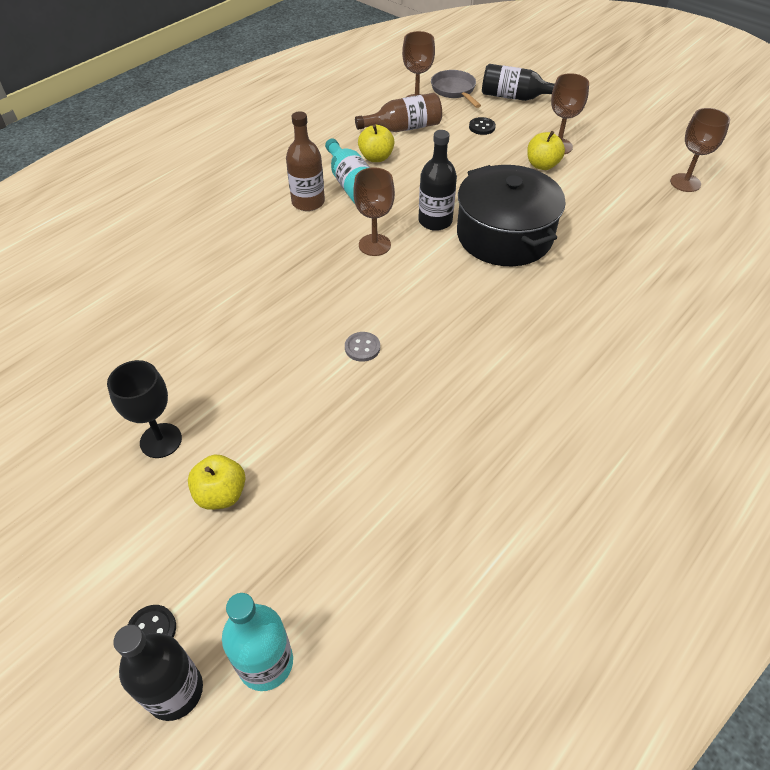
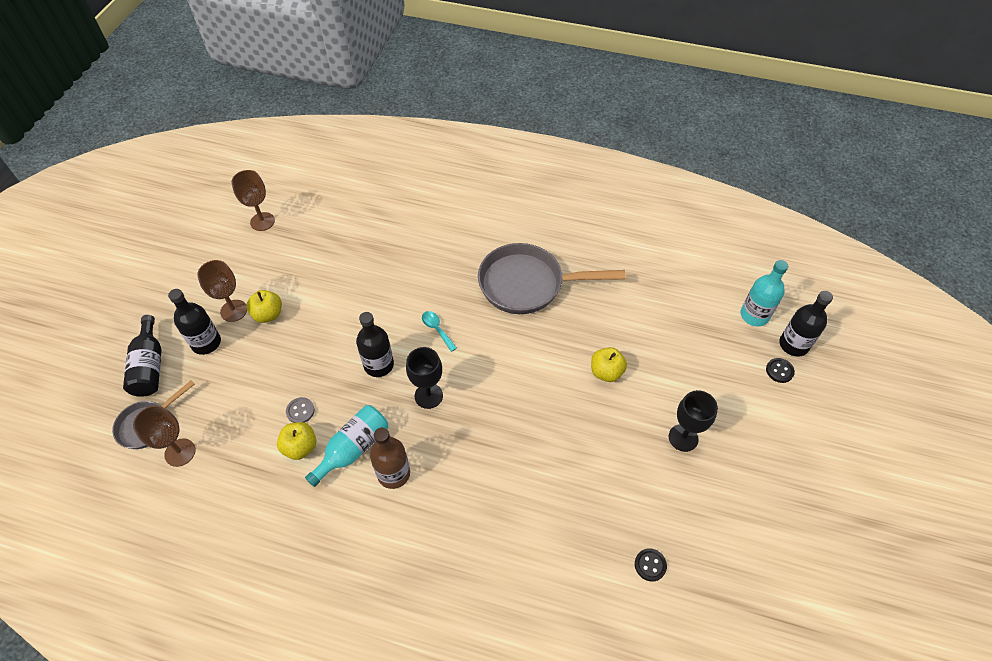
camera: 115 degrees left, 5 degrees up
(221, 494) = (692, 382): yellow apple -> yellow apple (606, 372)
(362, 348) = (539, 358): grey button -> grey button (300, 411)
(374, 245) = (428, 396): brown goblet -> black goblet
(404, 128) = (238, 444): brown bottle -> none
(456, 274) = (437, 329): none -> turquoise spoon
(482, 127) = (217, 377): black button -> black button (650, 565)
(484, 380) = (528, 284): none -> grey pan
(504, 235) = (377, 314): black pot -> none
(525, 127) = (206, 343): none -> black bottle

